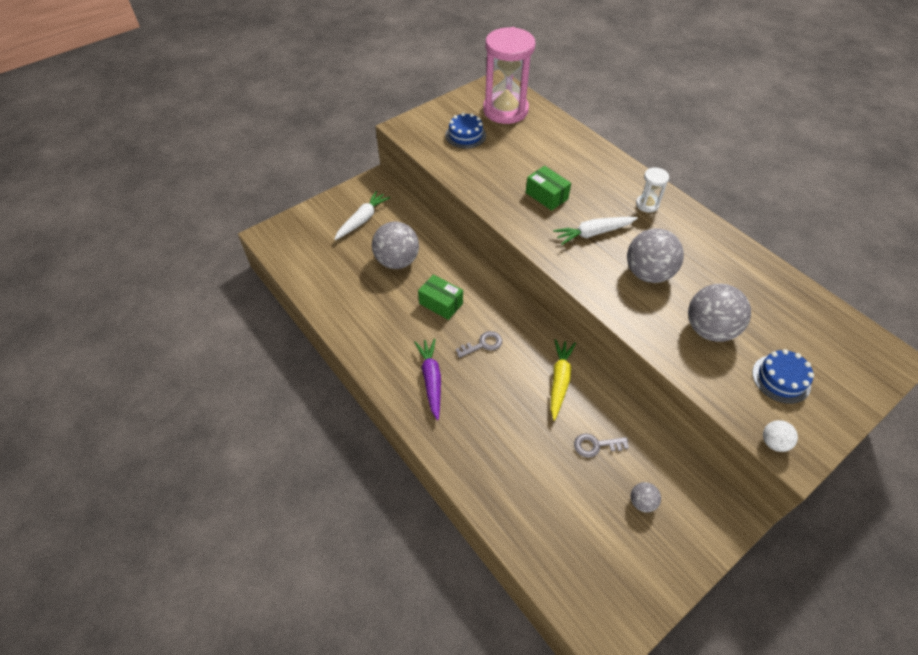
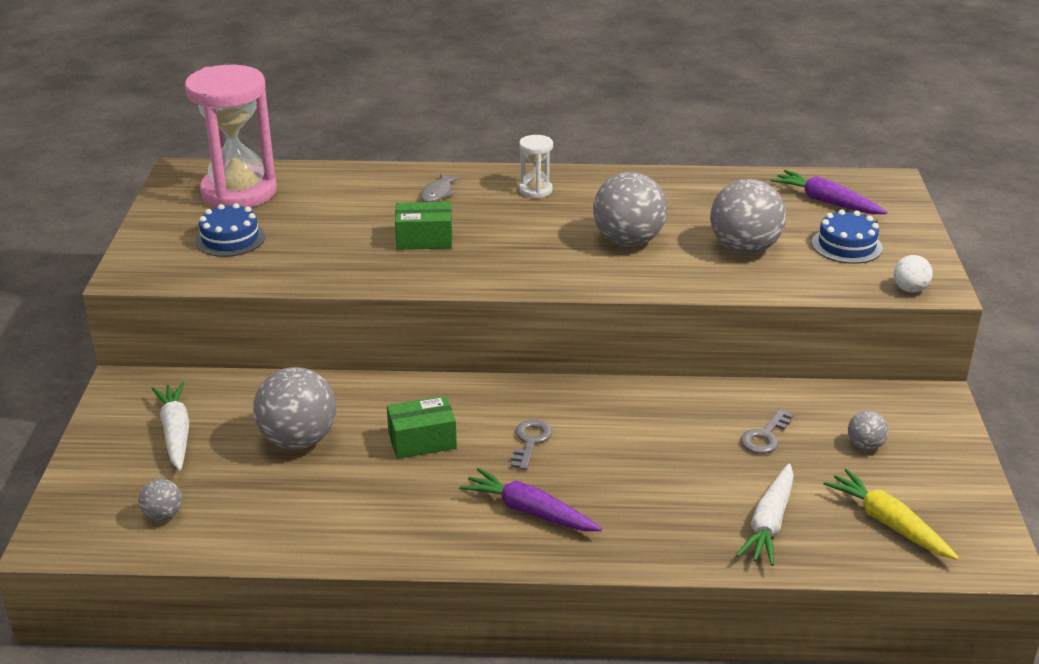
camera: 50 degrees left, 20 degrees down
(309, 256) = (163, 515): none -> grey ball
(559, 381) = (653, 414): yellow carrot -> yellow carrot (888, 523)
(593, 233) = (526, 241): white carrot -> white carrot (769, 523)
(594, 172) = (438, 193): none -> grey fish
(819, 338) = (826, 202): none -> purple carrot

